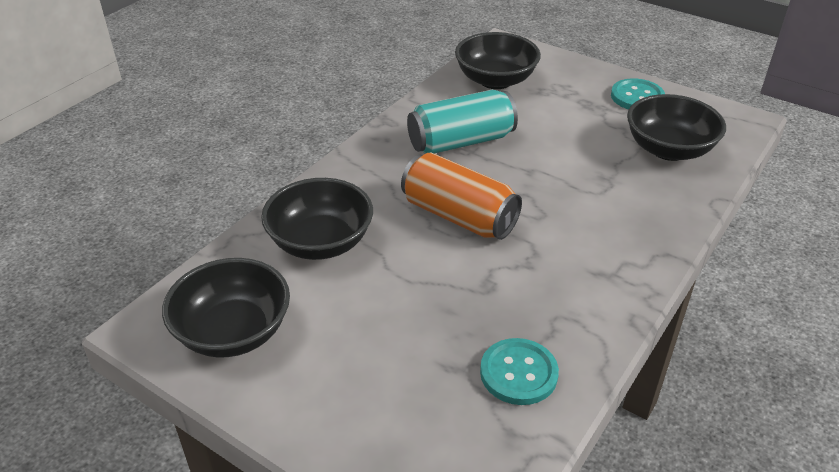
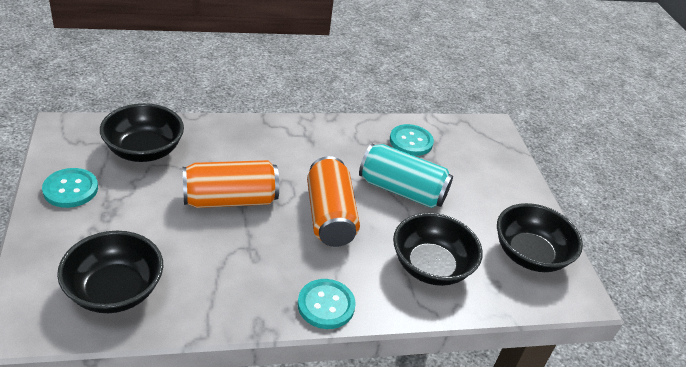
camera: 140 degrees left, 0 degrees up
(365, 158) = (326, 305): none -> turquoise button
(461, 141) = (242, 260): turquoise can -> turquoise can (402, 190)
(545, 168) = (230, 200): none -> orange can

